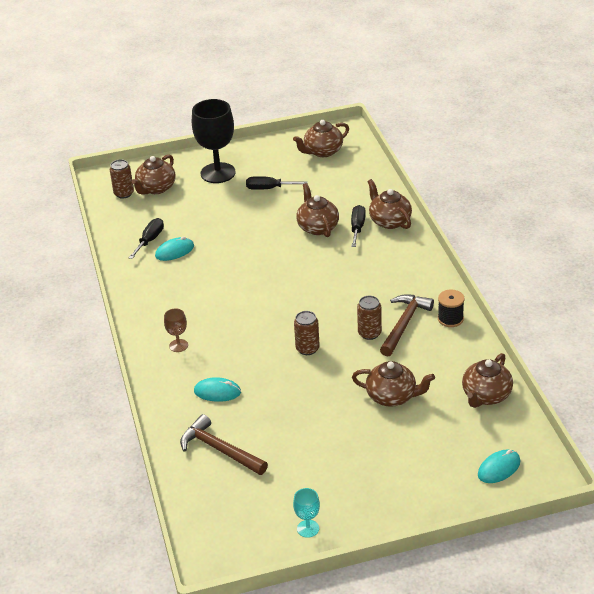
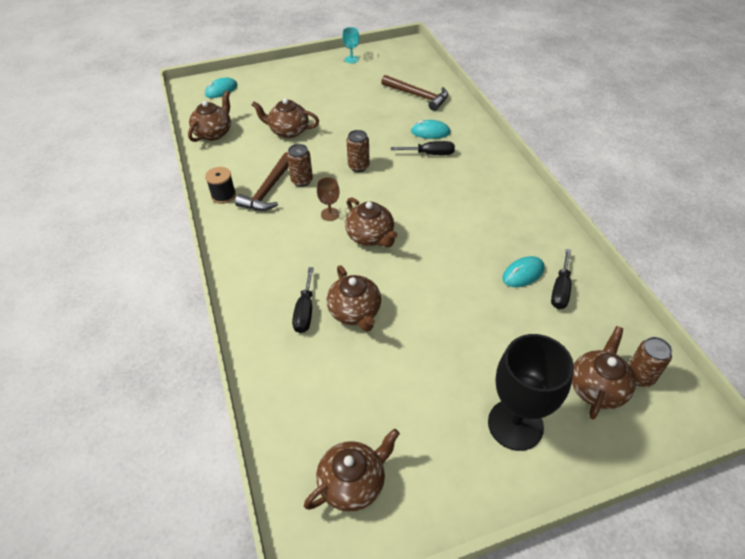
camera: 175 degrees right, 10 degrees up
(178, 345) = (476, 167): brown goblet -> brown goblet (330, 214)
(269, 188) = (429, 387): black screwdriver -> black screwdriver (430, 154)
(389, 221) = (263, 323): brown teapot -> brown teapot (370, 237)

